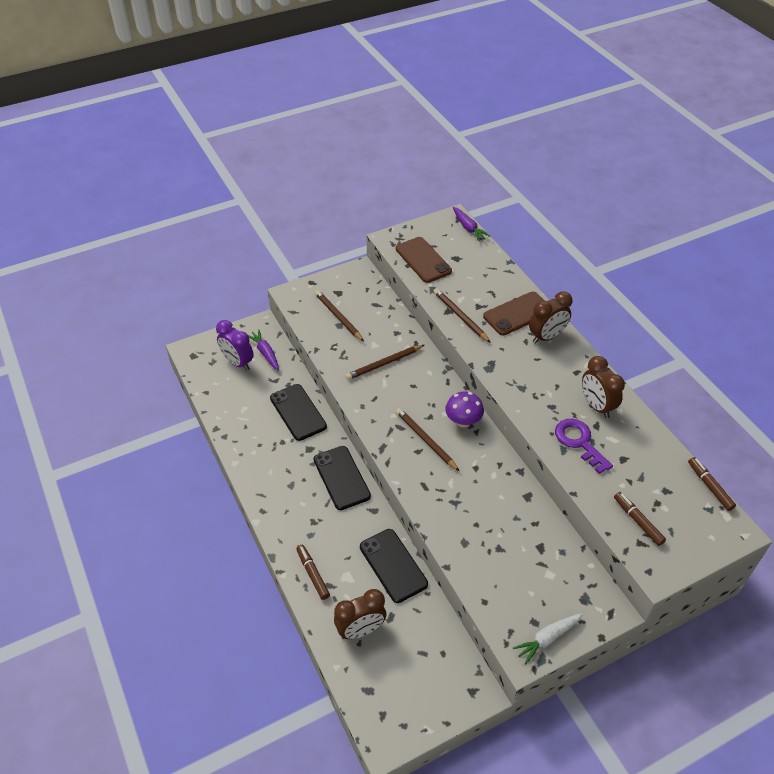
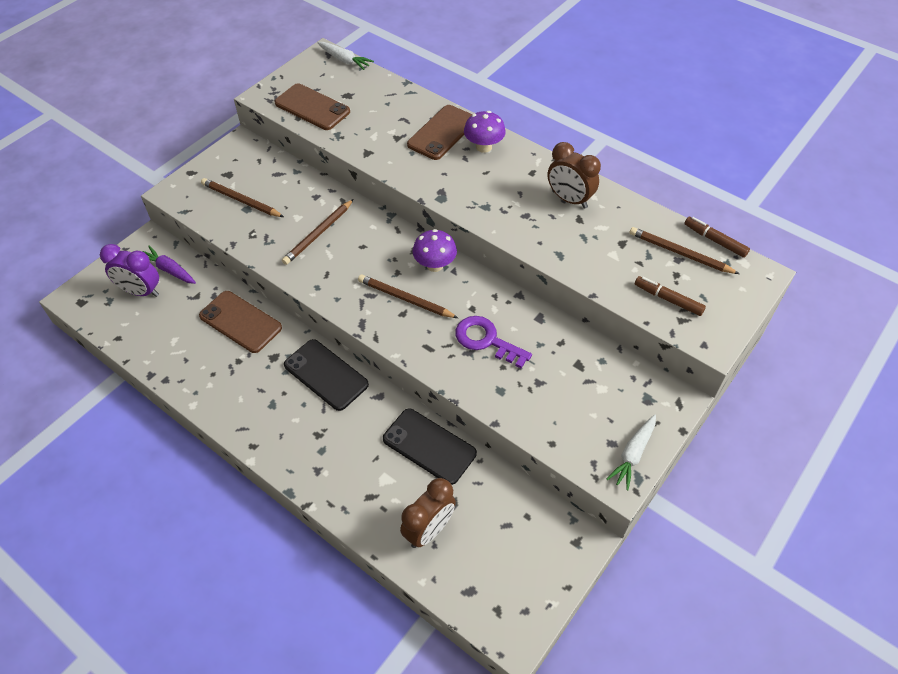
camera: 25 degrees left, 5 degrees up
(298, 412) = (240, 322): black phone -> brown phone
(313, 574) = (346, 492): brown marker -> none
(460, 317) = (384, 154): brown pencil -> brown pencil (680, 253)
(468, 228) = (344, 60): purple carrot -> white carrot
(546, 337) = (483, 147): brown clock -> purple mushroom
(579, 442) = (571, 241): purple key -> purple key (486, 340)

